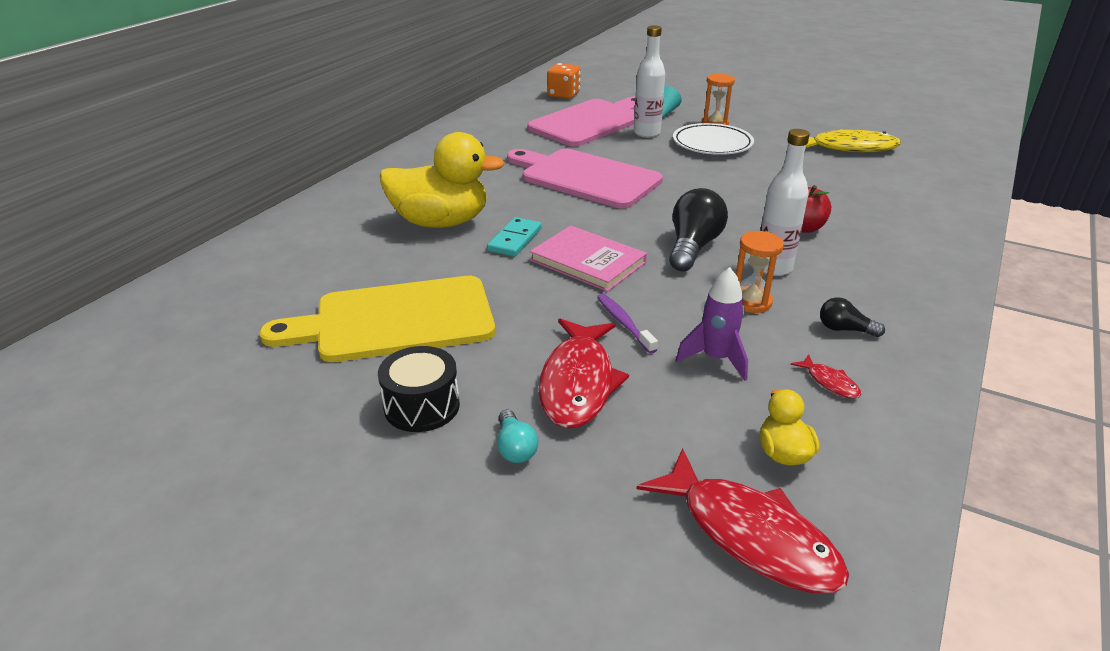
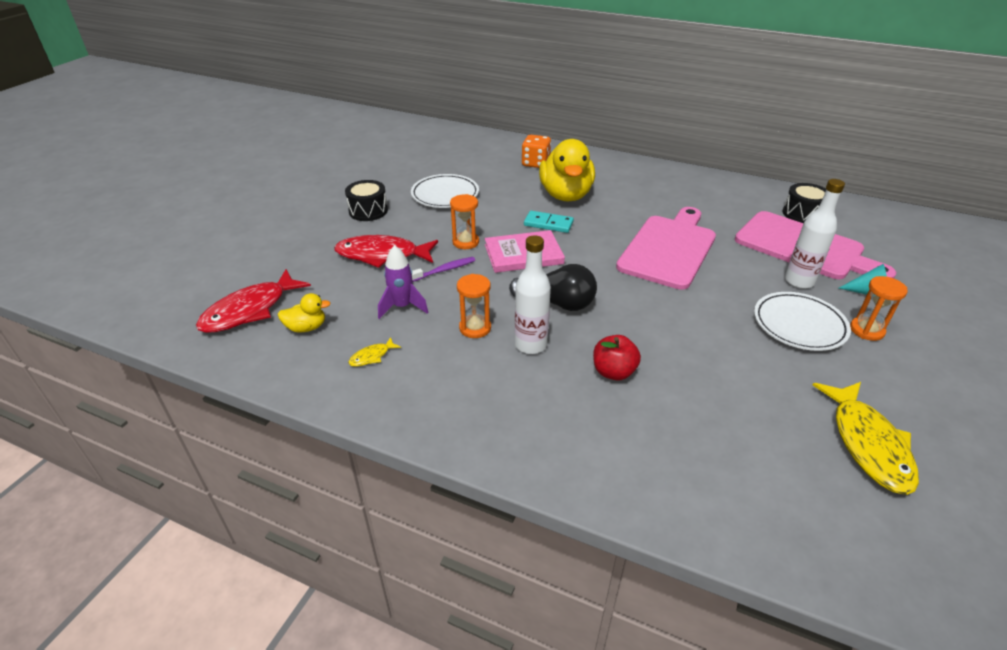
camera: 85 degrees right, 5 degrees up
(395, 320) = (445, 195): yellow cutting board -> white plate
(515, 448) = (331, 239): turquoise light bulb -> none
(529, 112) = (802, 214): none -> black drum
(550, 304) = (465, 242): none -> orange hourglass
(563, 95) = (870, 229): orange dice -> orange dice (535, 163)
(588, 261) = (523, 254): pink book -> pink book turned 45 degrees clockwise
(829, 382) = (372, 356): red fish -> yellow fish
(844, 329) = (438, 374): black light bulb -> none

